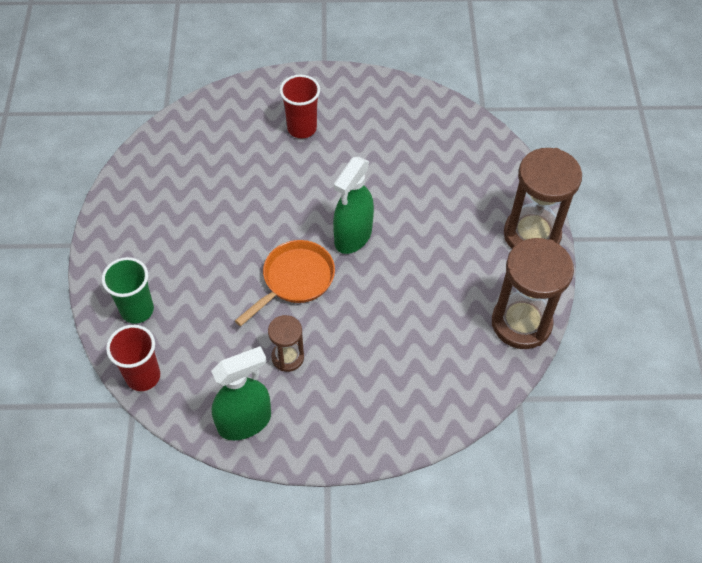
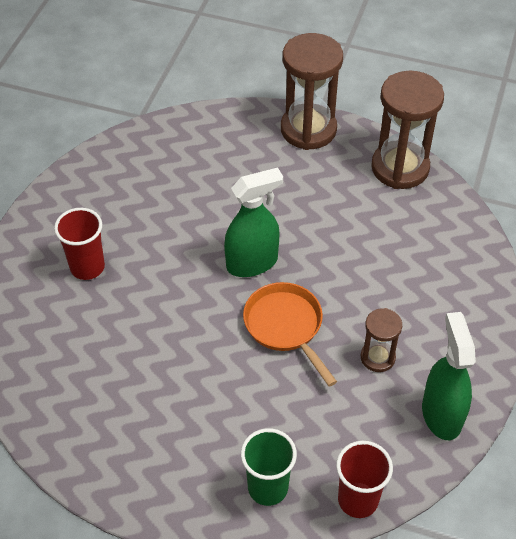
camera: 70 degrees left, 5 degrees down
(353, 236) = (252, 263): green spray bottle -> green spray bottle turned 75 degrees counterclockwise

